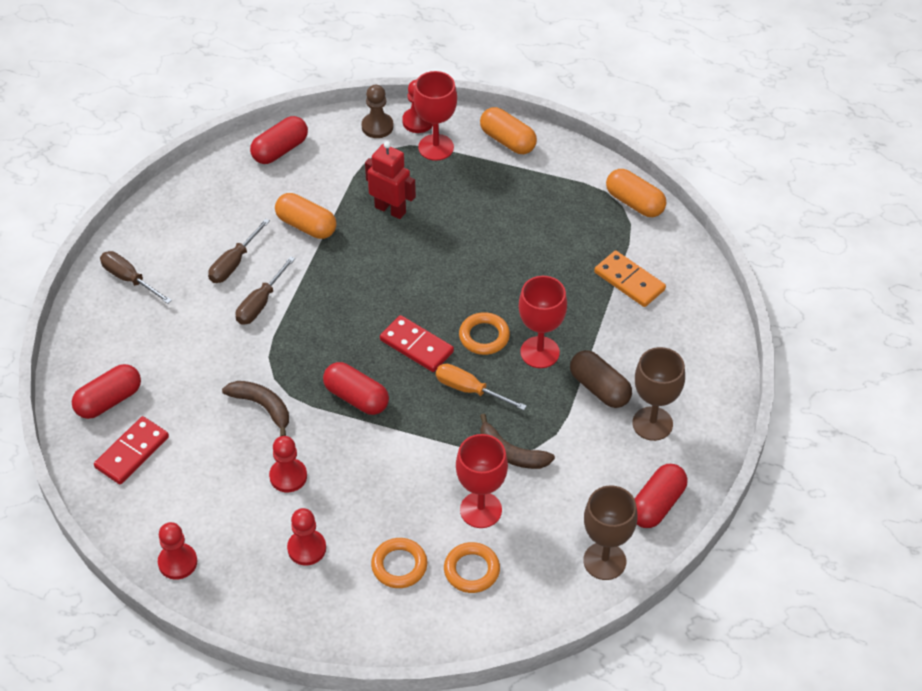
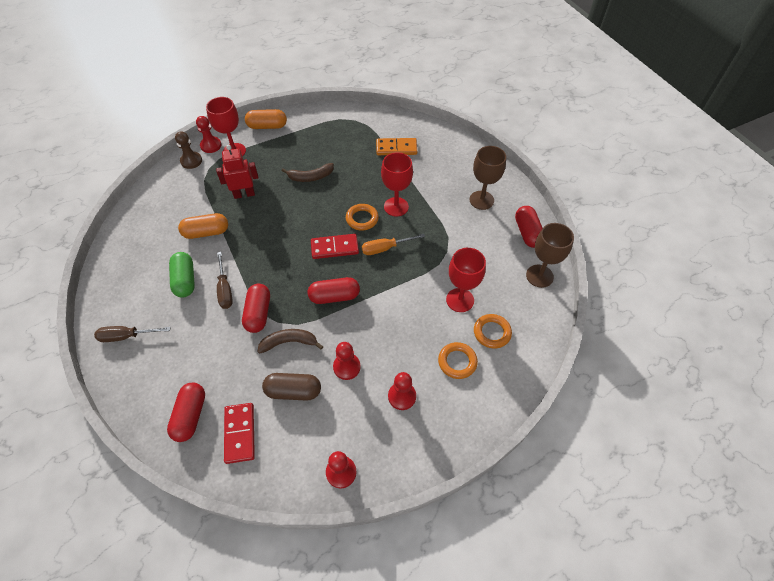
camera: 45 degrees left, 5 degrees up
(234, 263) = (185, 280): brown screwdriver -> green capsule
(280, 150) = (147, 206): red capsule -> red capsule (258, 313)
(511, 453) = (440, 262): brown banana -> brown banana (311, 177)
(599, 388) = (441, 202): brown capsule -> brown capsule (293, 391)
(634, 203) = (358, 115): orange capsule -> none

